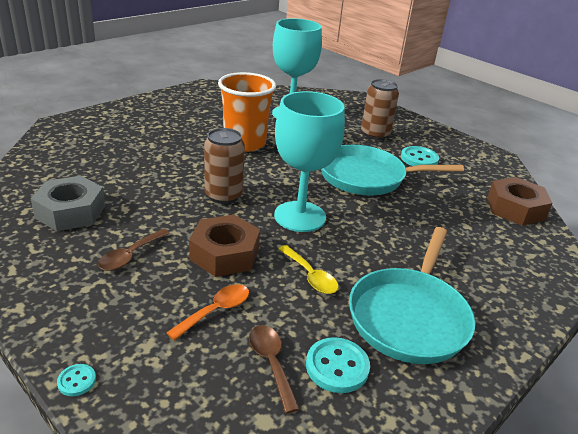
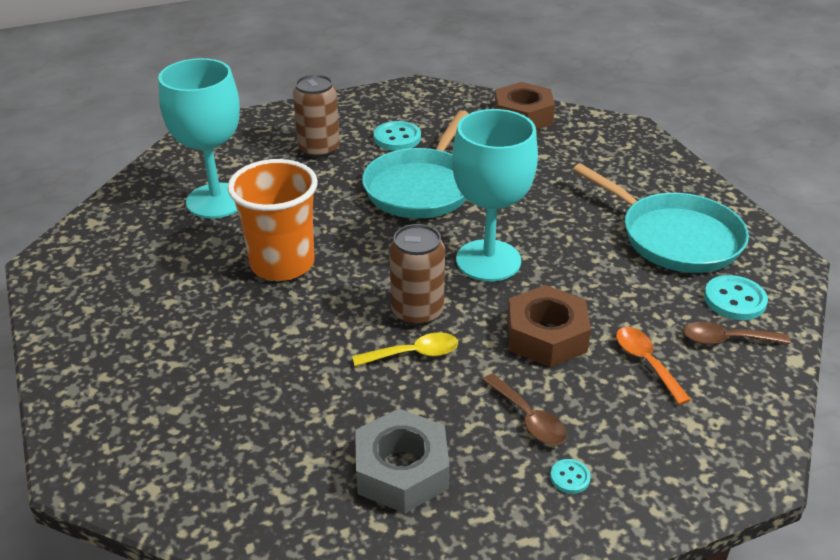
camera: 65 degrees left, 5 degrees up
(77, 381) = (739, 484): turquoise button -> turquoise button (570, 477)
(310, 276) = (602, 282): yellow spoon -> yellow spoon (413, 354)

